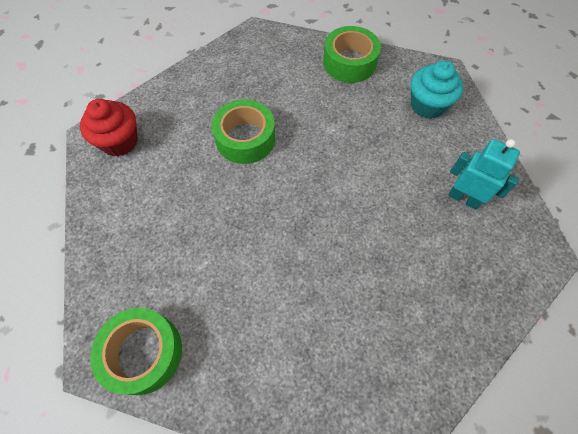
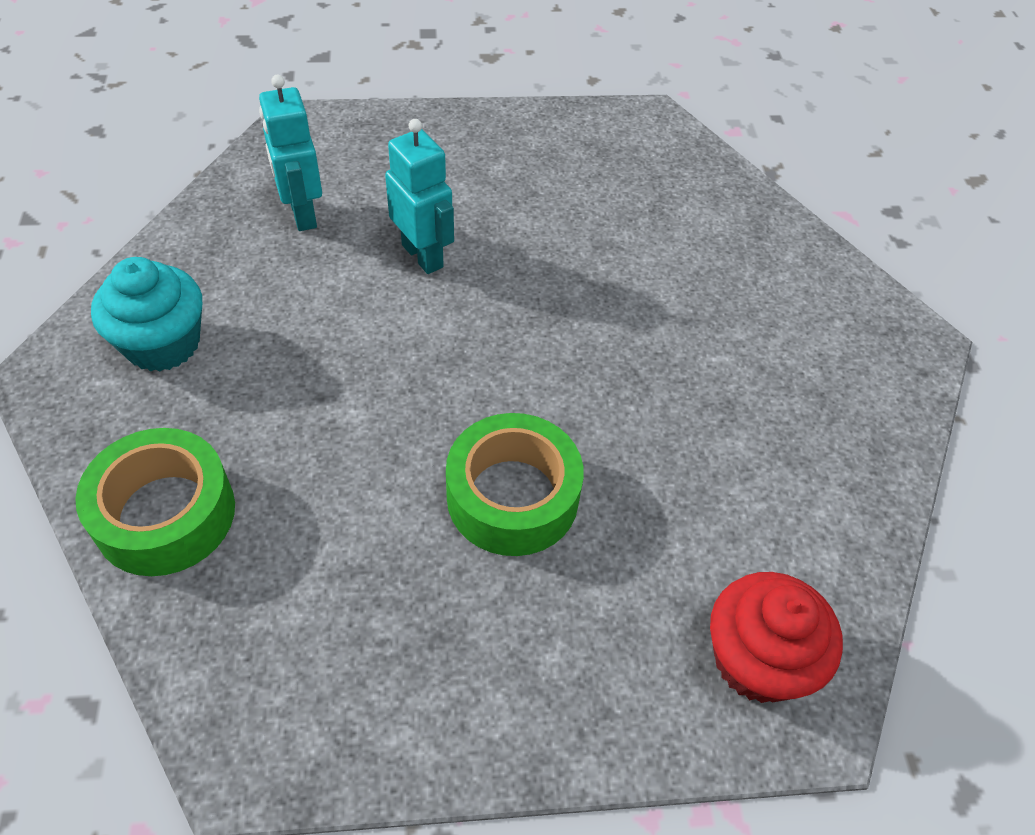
camera: 145 degrees left, 10 degrees down
(143, 353) = (853, 315): green tape -> none
(387, 217) = (423, 256): none -> turquoise robot

